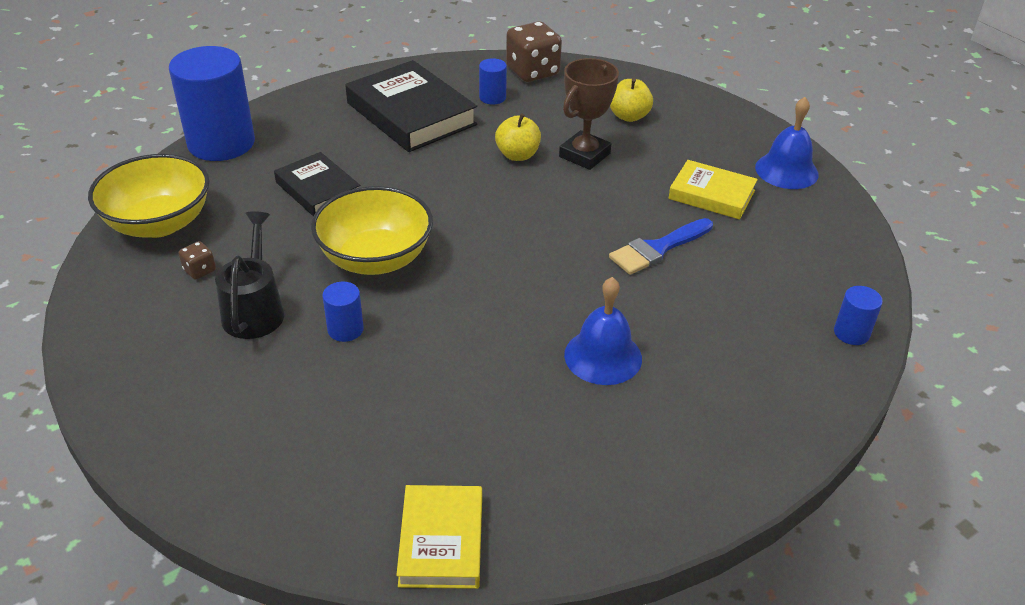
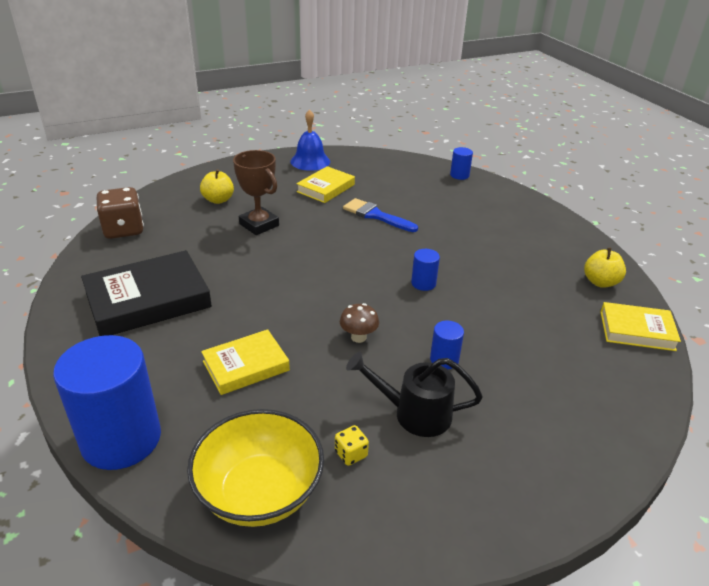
camera: 80 degrees left, 5 degrees down
(199, 270) = (351, 454): brown dice -> yellow dice
(318, 189) = (246, 366): black book -> yellow book
(375, 258) = (358, 337): yellow bowl -> brown mushroom
(492, 97) = (151, 254): blue cylinder -> blue cylinder (423, 283)
(517, 155) = (244, 253): yellow apple -> yellow apple (600, 282)
(603, 356) = (476, 251): blue bell -> none
(658, 248) = (376, 215): blue brush -> blue brush turned 150 degrees clockwise

